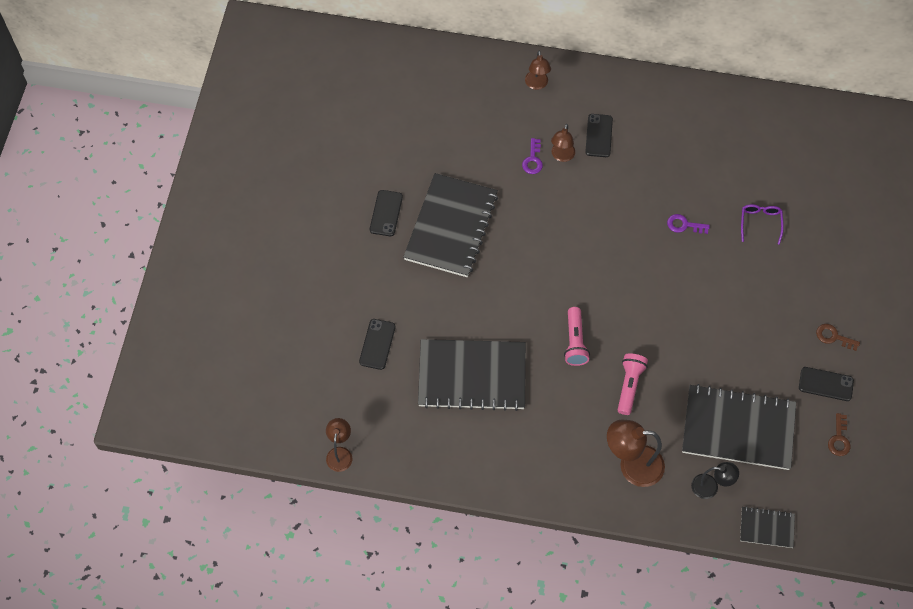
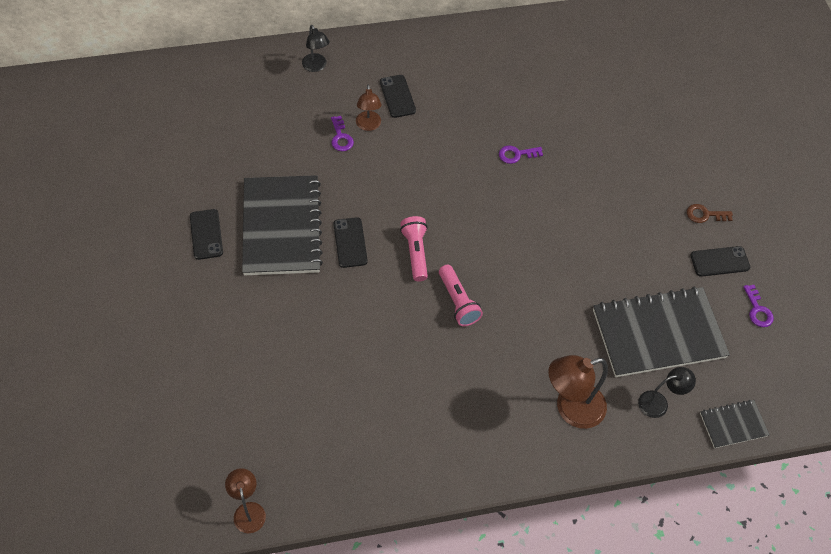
camera: 25 degrees left, 5 degrees down
(377, 344) = (247, 374): black phone -> black phone (350, 242)
(472, 376) = (364, 373): black notebook -> none
(537, 84) = (316, 66): brown lamp -> black lamp
(629, 385) = (532, 327): pink flashlight -> pink flashlight (415, 252)
(760, 223) = (587, 131): purple glasses -> none
(839, 439) = (757, 310): brown key -> purple key

